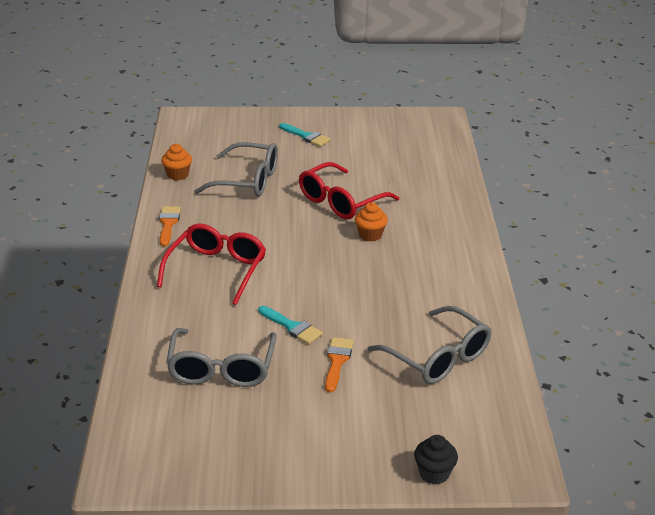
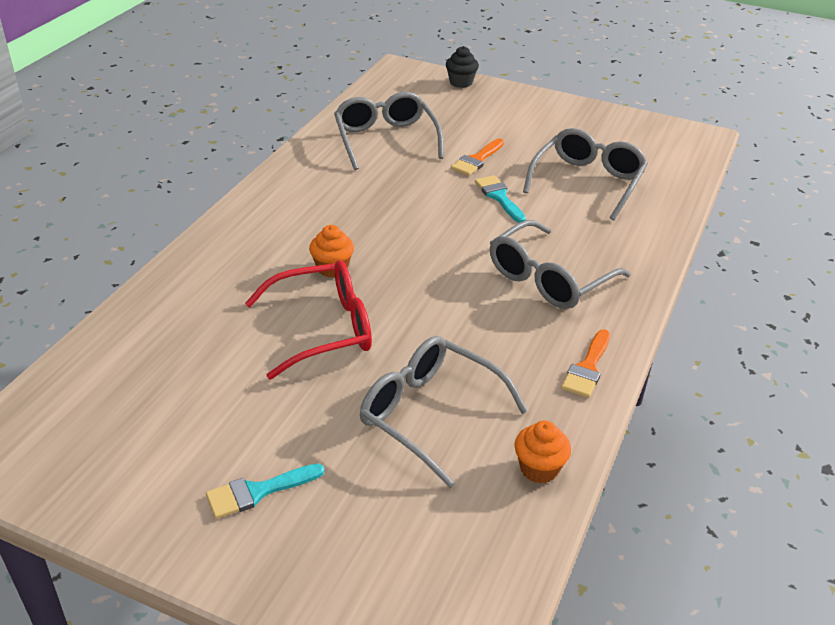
camera: 155 degrees left, 5 degrees up
(217, 270) = (548, 279): red glasses -> grey glasses
(306, 136) = (257, 492): turquoise brush -> turquoise brush turned 90 degrees counterclockwise

